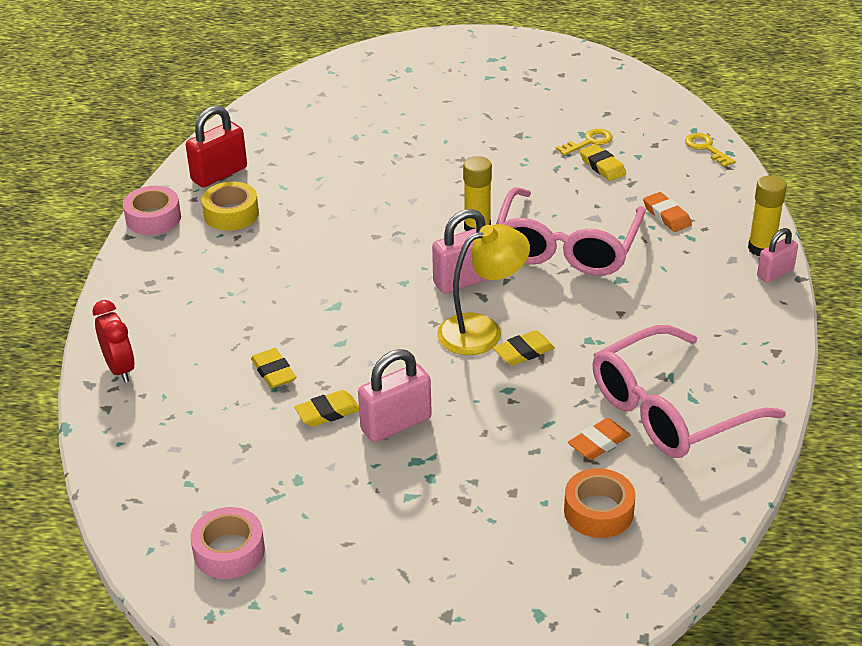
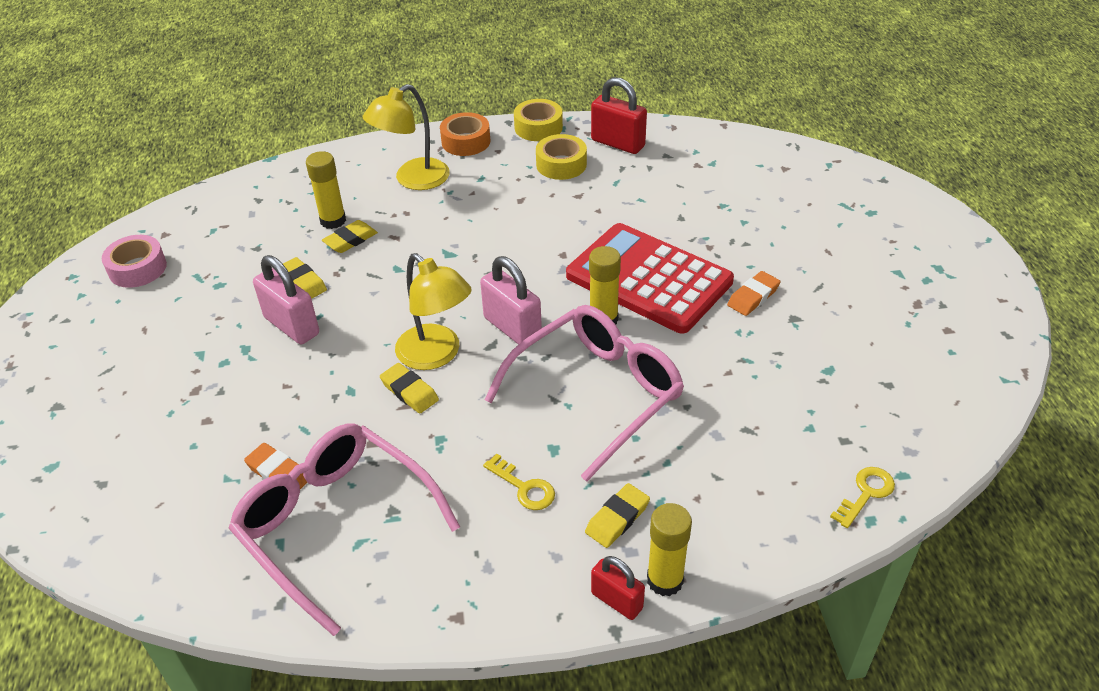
camera: 75 degrees right, 5 degrees up
(120, 369) = (340, 163): red clock -> none
(153, 218) = (538, 127): pink tape -> yellow tape
(191, 316) = (413, 180): none -> yellow lamp
(230, 382) = (333, 221): none -> yellow glue stick
(435, 194) = (649, 279): none -> red calculator
(566, 247) = (596, 394): pink glasses -> pink glasses turned 135 degrees clockwise
(589, 142) = (814, 378): yellow key -> yellow key (524, 487)
(598, 511) = (180, 488): orange tape -> orange tape (466, 141)
(602, 166) = (769, 398): yellow eraser -> yellow eraser (617, 518)
(666, 215) = (695, 473): orange eraser -> orange eraser (753, 297)
(775, 273) = (617, 601): pink padlock -> red padlock

